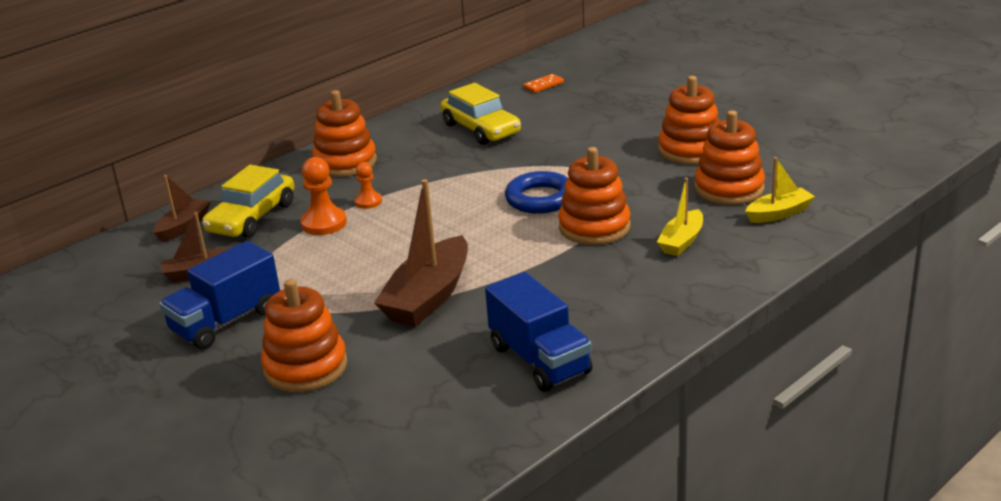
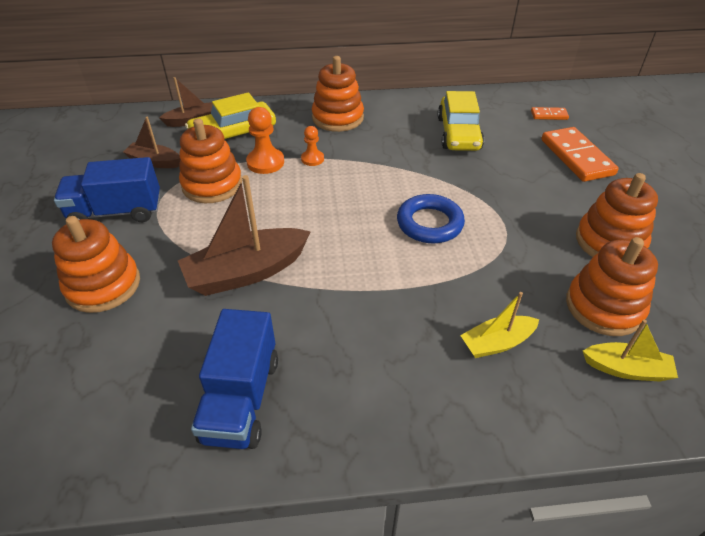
camera: 35 degrees right, 15 degrees up
(594, 227) = (439, 279): orange stacking toy -> orange stacking toy (212, 185)
(602, 106) = (576, 157): none -> orange domino

